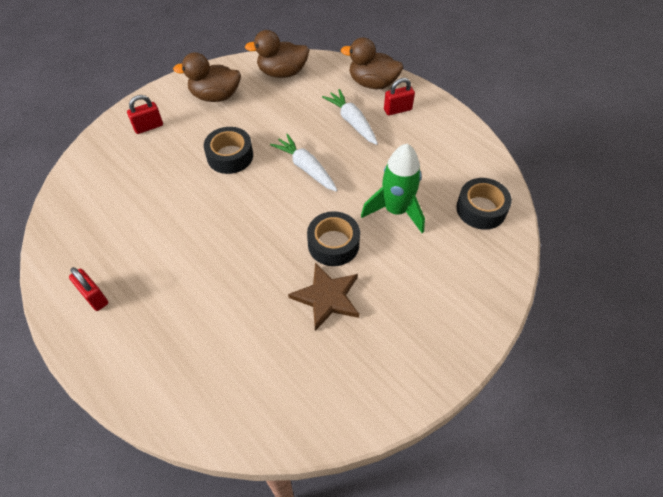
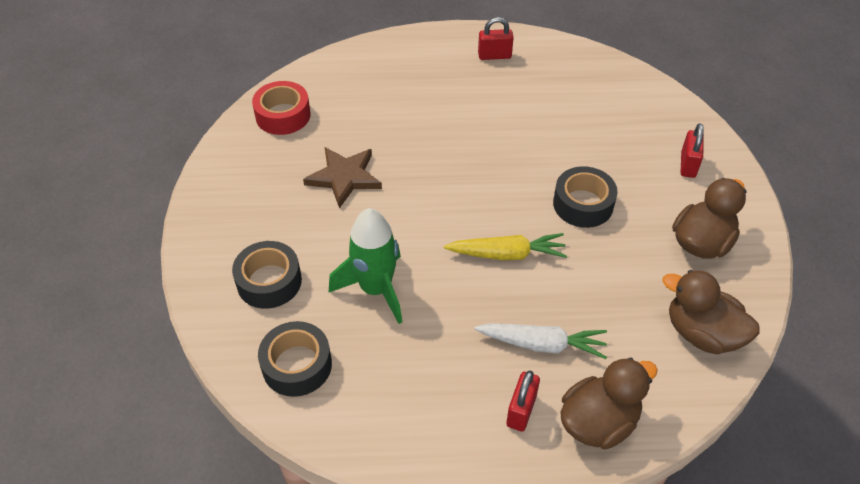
camera: 130 degrees right, 5 degrees down
(282, 72) = (702, 333): brown duck -> brown duck turned 90 degrees counterclockwise
(302, 402) = (283, 115): none -> red tape
(306, 168) = (507, 254): white carrot -> yellow carrot
(333, 244) = (391, 215): black tape -> black tape (269, 281)

